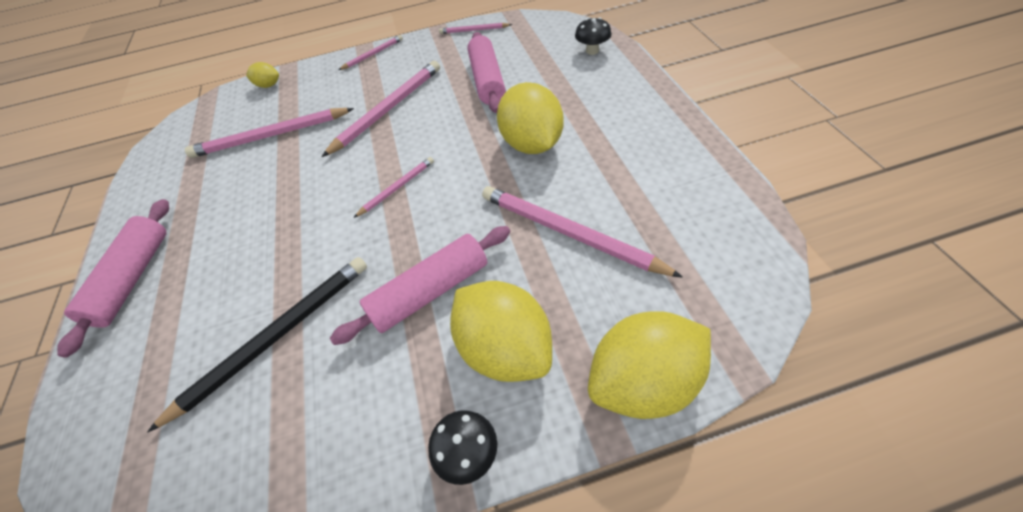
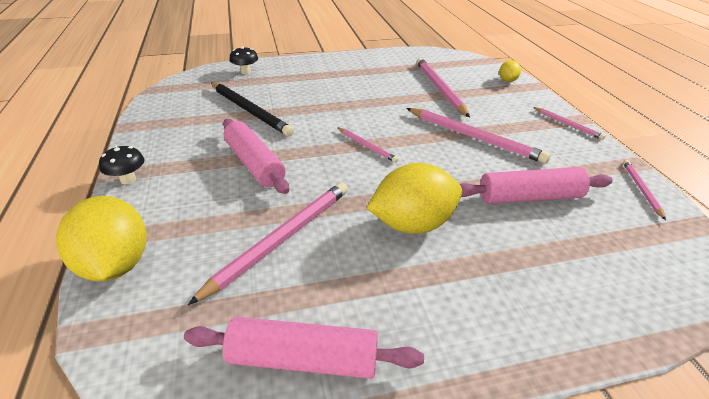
camera: 85 degrees right, 15 degrees down
(133, 278) = (315, 65): pink rolling pin -> pink rolling pin (303, 359)
(505, 348) = (188, 196): yellow lemon -> none
(592, 51) = (622, 300): black mushroom -> black mushroom (245, 72)

